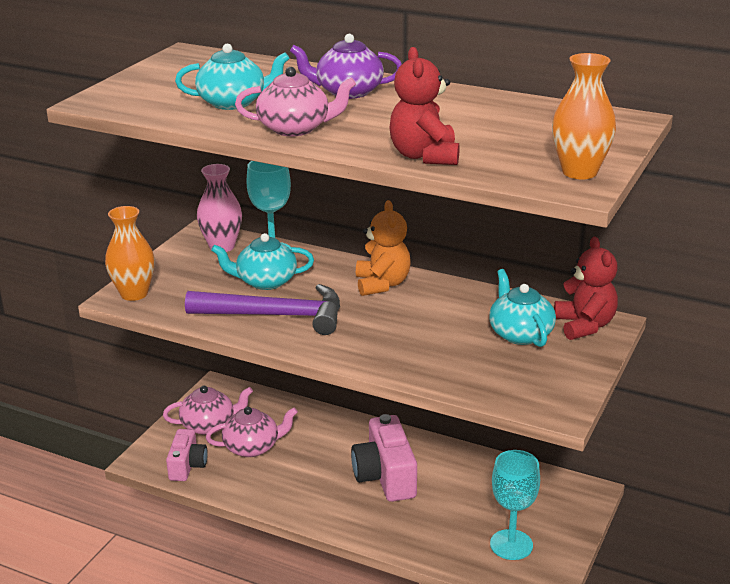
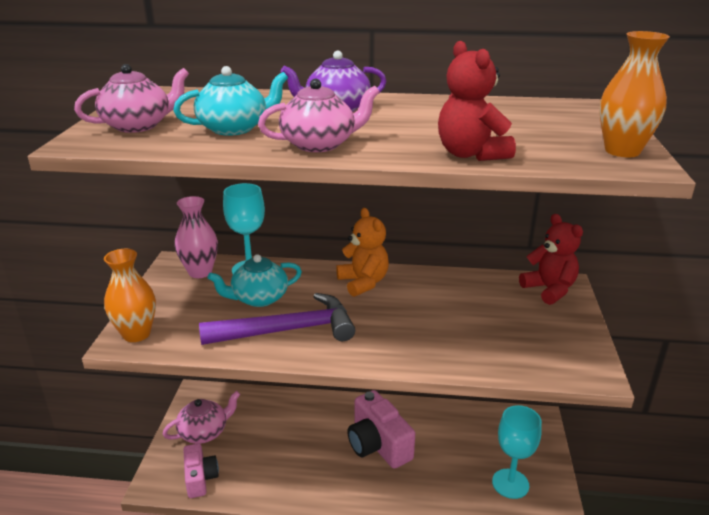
camera: 20 degrees left, 0 degrees up
(252, 447) = (252, 444): pink teapot -> pink teapot (138, 125)
(520, 333) = (506, 306): turquoise teapot -> none

